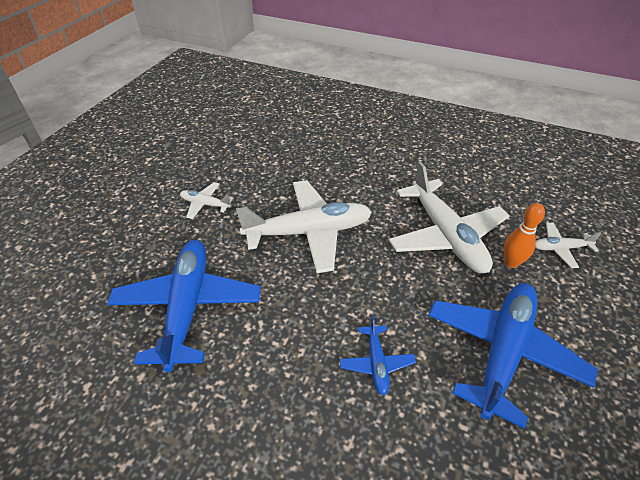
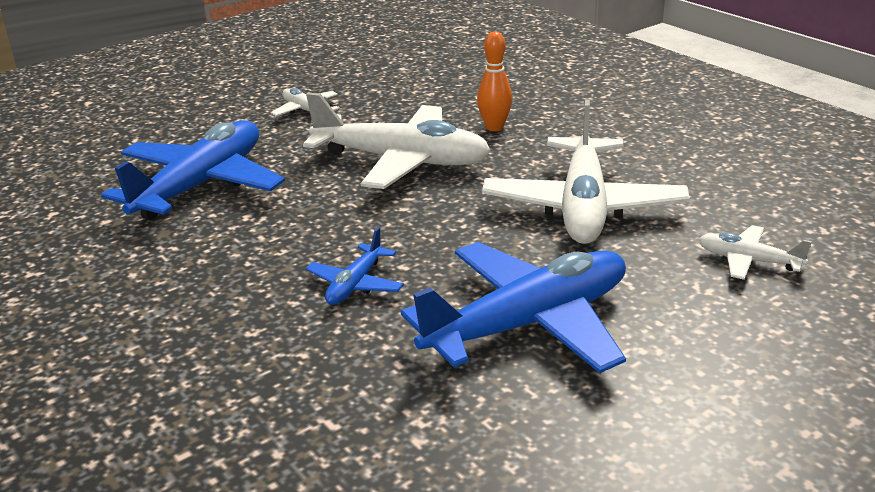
camera: 30 degrees right, 15 degrees down
(511, 263) = (648, 254): orange bowling pin -> orange bowling pin (494, 127)

